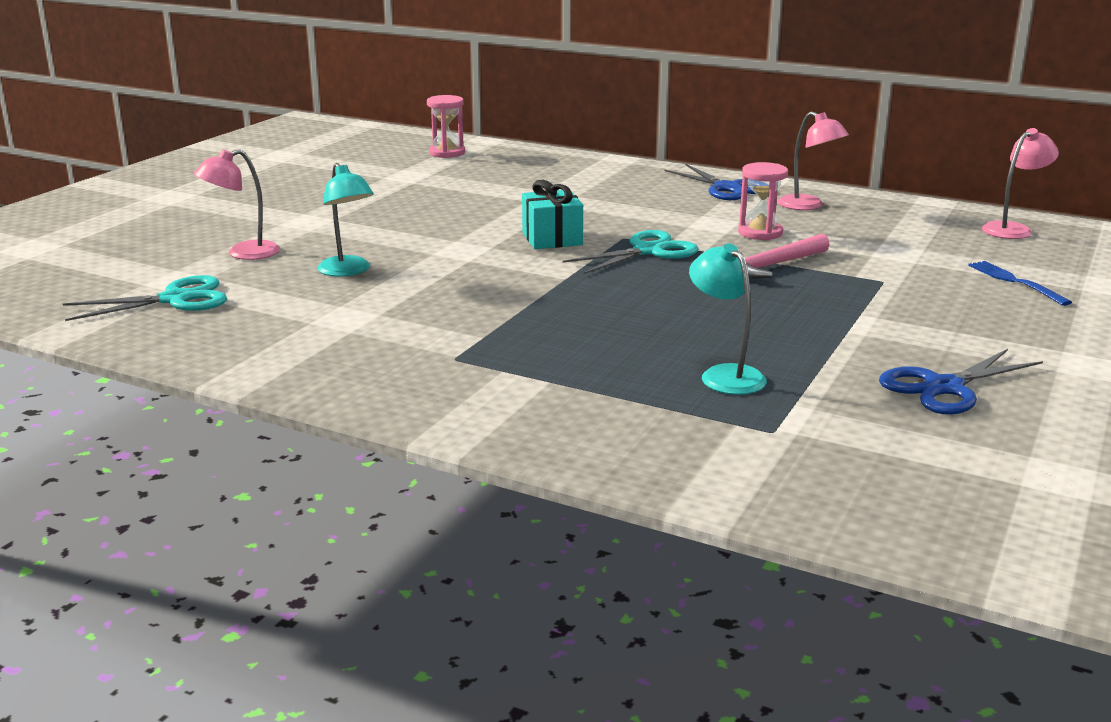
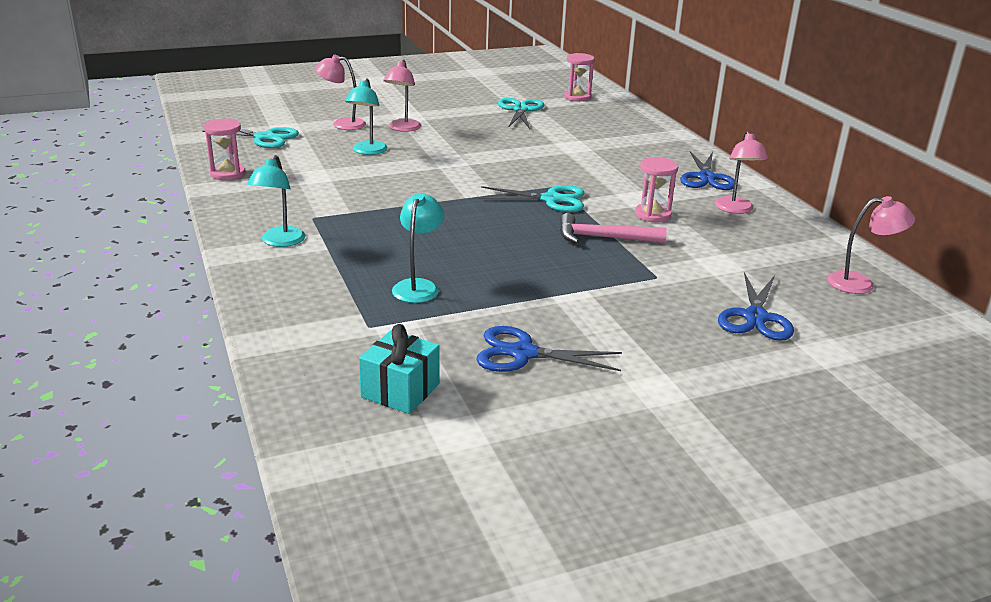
camera: 40 degrees right, 5 degrees up
(227, 354) = (228, 174): none -> pink hourglass
(331, 236) = (403, 128): none -> pink lamp
(417, 180) = (520, 110): none -> turquoise scissors
(480, 397) = (280, 242): none -> turquoise lamp
(552, 239) = (513, 171): turquoise gift -> turquoise gift (400, 390)
(1014, 281) = (755, 317): blue fork -> blue scissors

